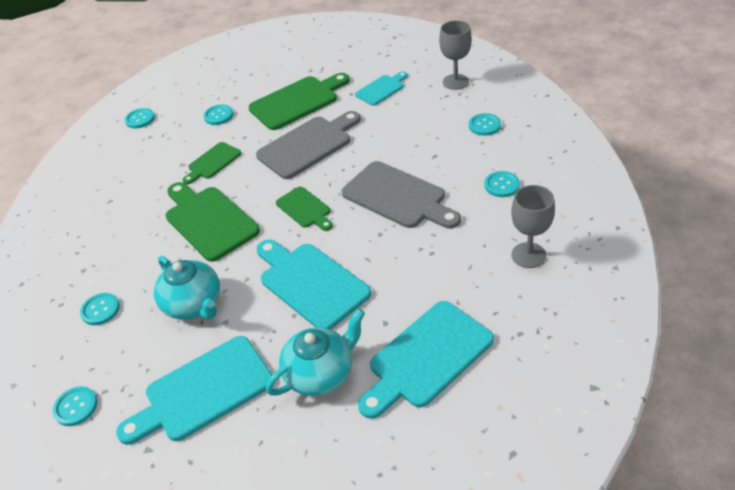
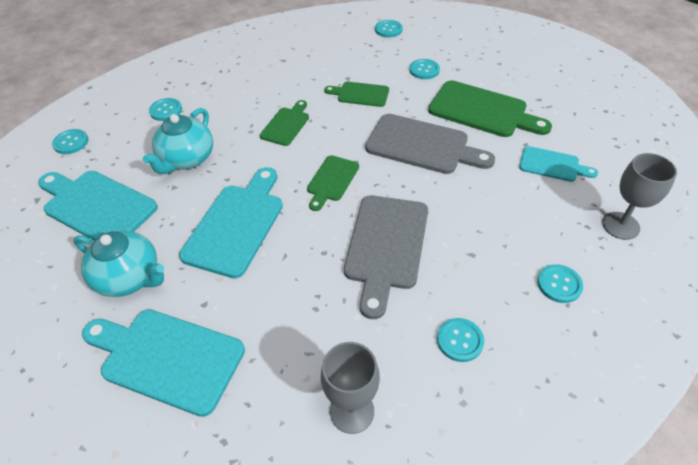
camera: 60 degrees right, 5 degrees up
(209, 221) = (286, 125): green cutting board -> green cutting board, size x0.57

